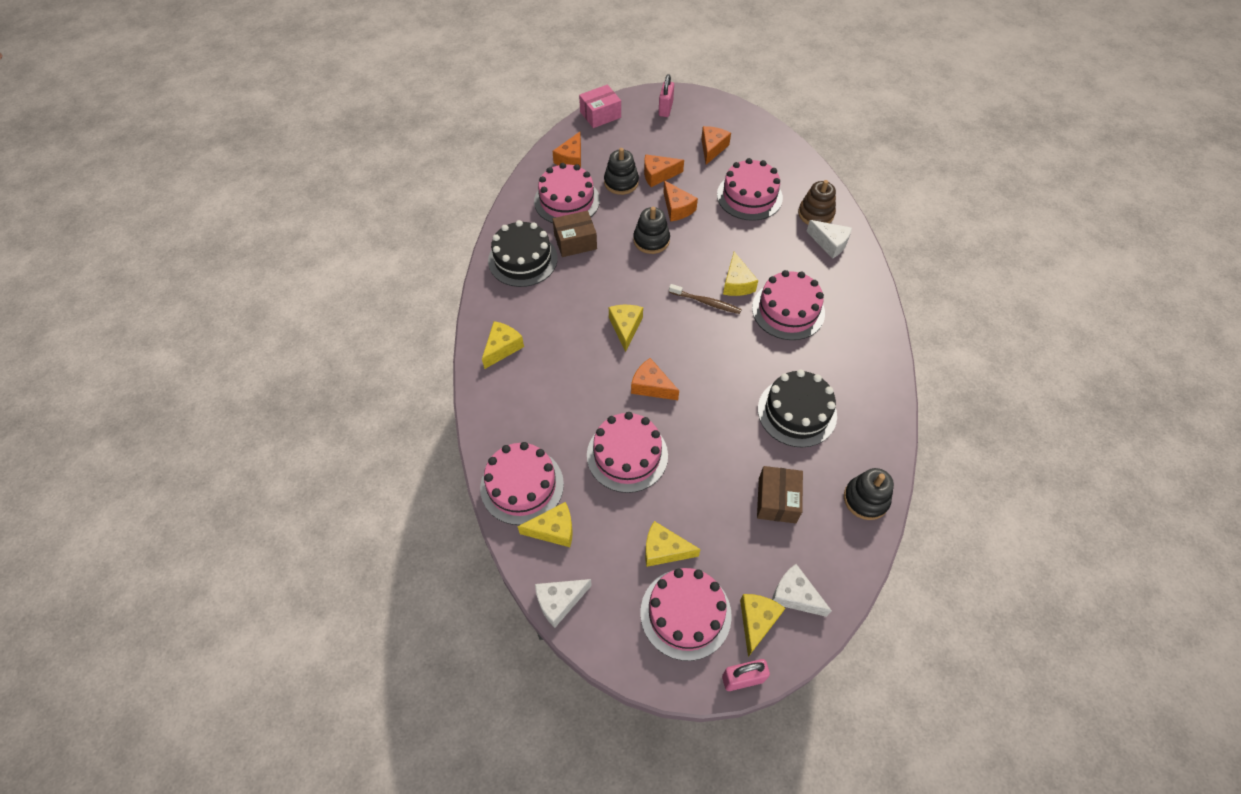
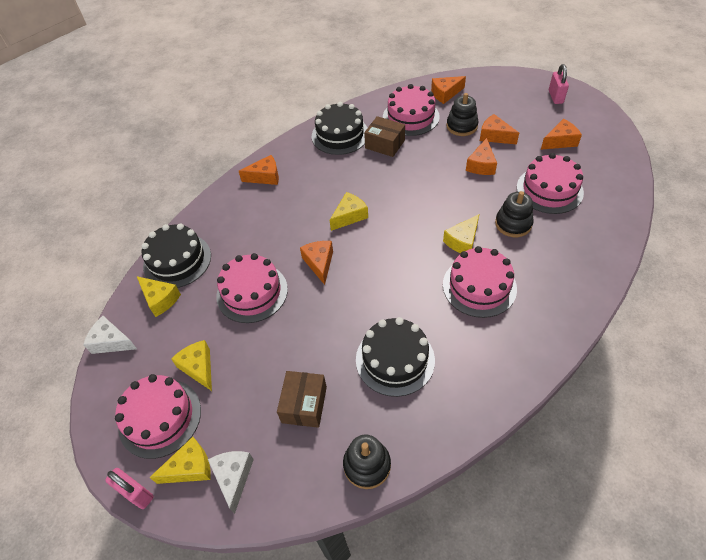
camera: 50 degrees right, 5 degrees down
(502, 348) = (265, 177): yellow cheese -> orange cheese
(522, 485) = (177, 260): pink cake -> black cake
(600, 115) = (501, 77): pink box -> none
(651, 240) = (436, 174): black stacking toy -> black stacking toy (513, 224)
(665, 109) = (555, 97): pink padlock -> pink padlock turned 60 degrees counterclockwise
(706, 302) = (424, 238): brown toothbrush -> none
(777, 500) = (304, 404): brown box -> brown box turned 45 degrees counterclockwise
(815, 214) = (592, 235): brown stacking toy -> none
(830, 243) = (577, 264): white cheese -> none

